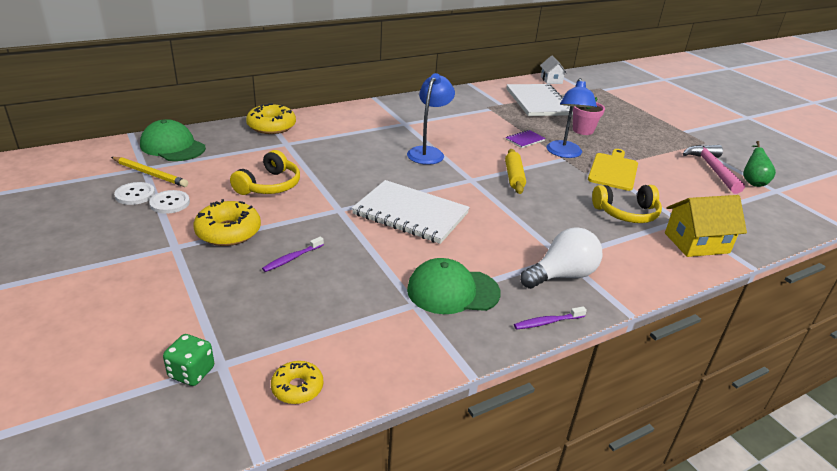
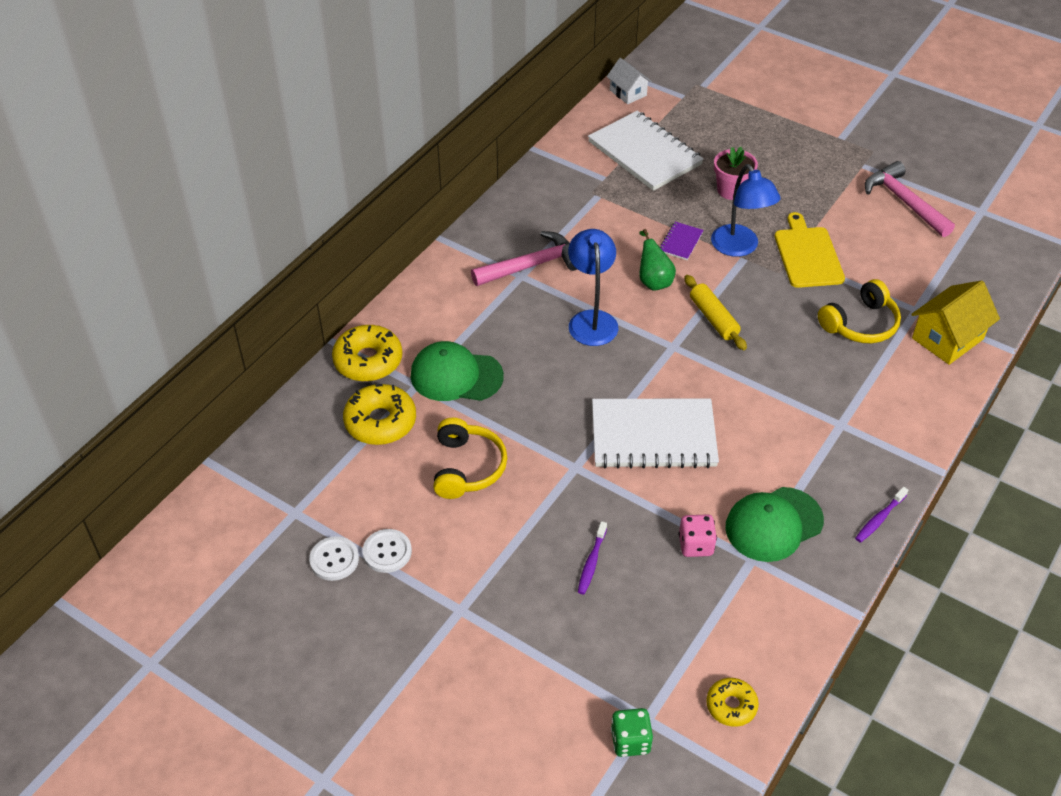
camera: 25 degrees left, 15 degrees up
(150, 174) = (313, 518): yellow pencil -> none
(173, 146) = (287, 459): green cap -> green cap (456, 376)
(228, 232) = (493, 560): yellow donut -> yellow donut (380, 422)
(378, 279) = (695, 545): none -> pink dice
(416, 121) = (531, 265): none -> pink hammer
(562, 275) = (855, 451): white light bulb -> none
(752, 182) = (953, 206): green pear -> green pear (653, 281)

